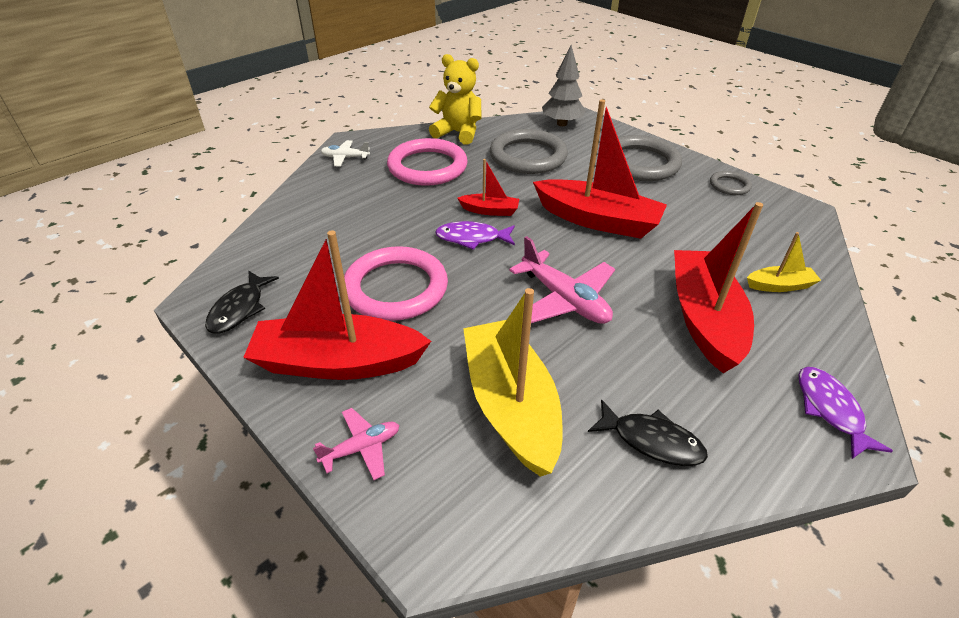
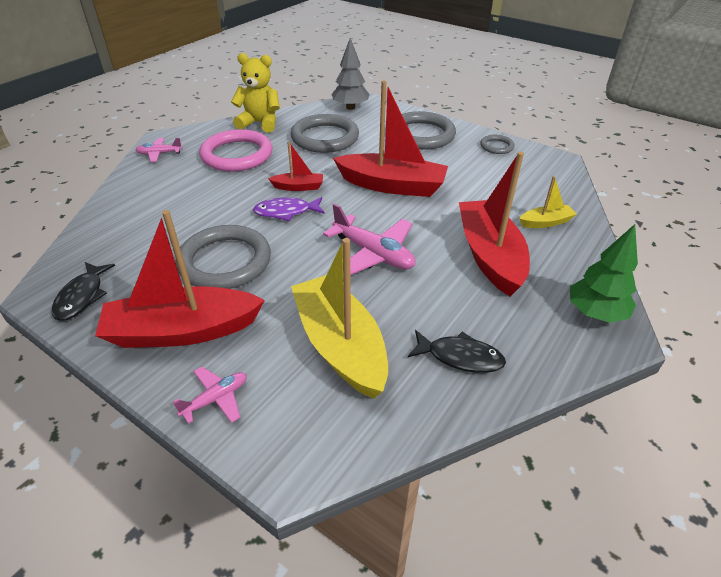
camera: 10 degrees left, 0 degrees up
(345, 158) = (159, 154): white plane -> pink plane
(396, 288) = (225, 261): pink ring -> grey ring
(830, 410) = (595, 313): purple fish -> green tree

